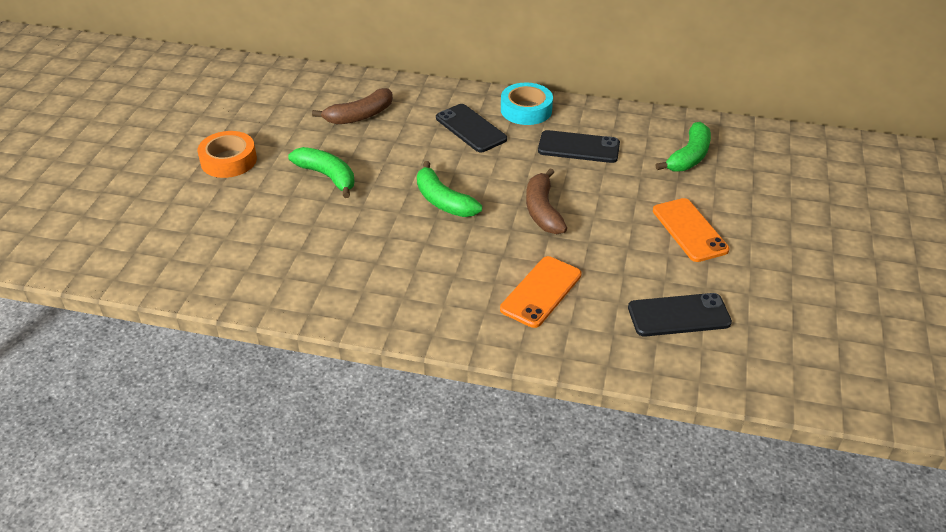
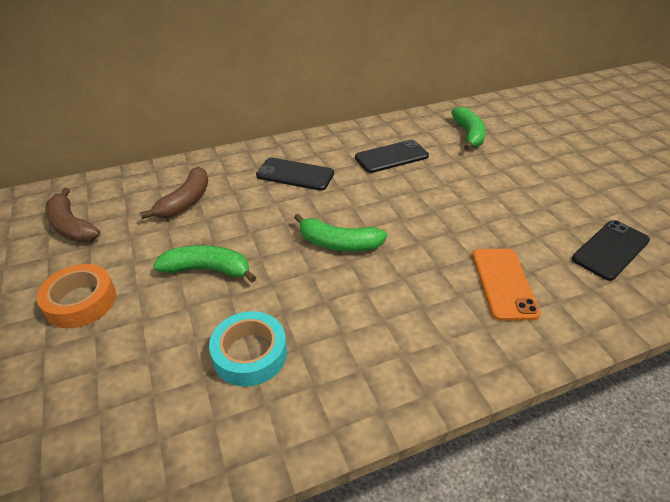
camera: 35 degrees left, 0 degrees up
(526, 110) = (322, 145): turquoise tape -> turquoise tape (250, 354)
(542, 211) = (424, 215): brown banana -> brown banana (71, 226)
(689, 230) = (534, 183): orange phone -> none

